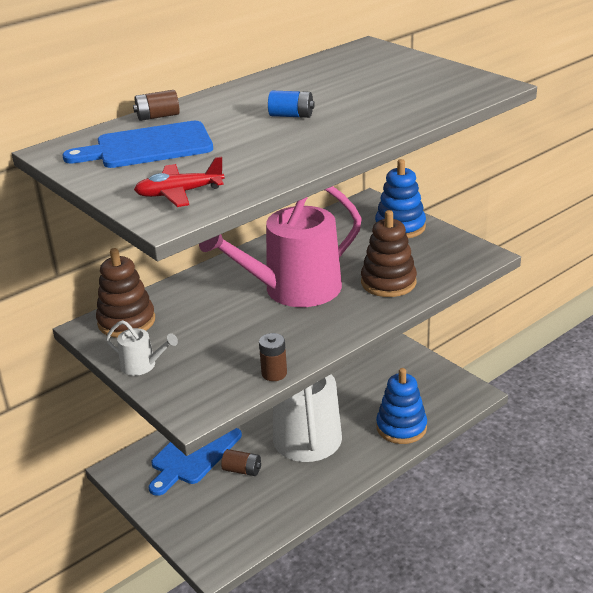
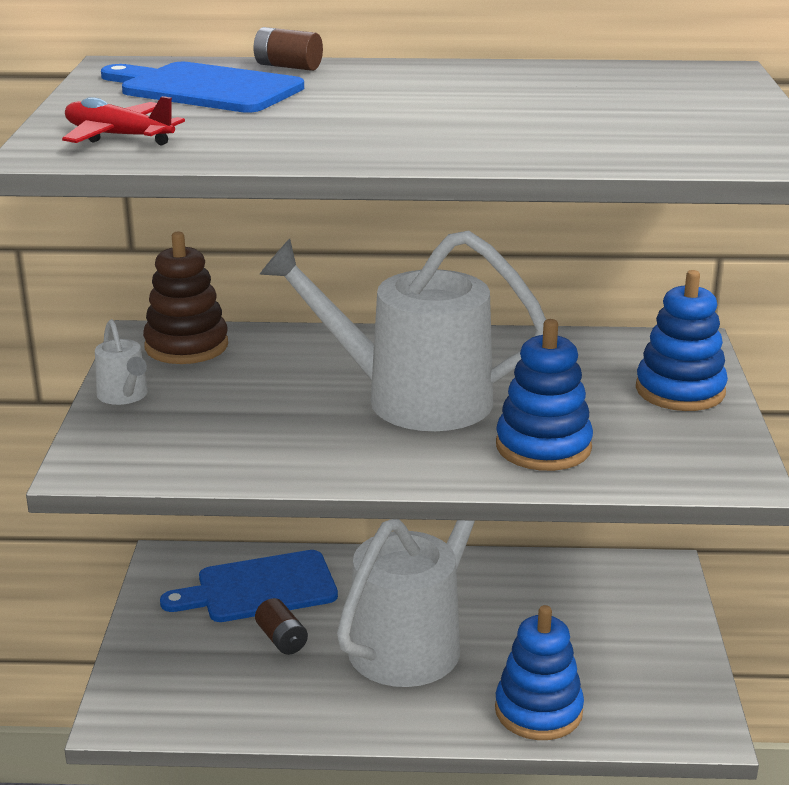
camera: 40 degrees right, 5 degrees down
(274, 373) = (230, 475): brown battery -> none
(291, 115) = (426, 108): blue battery -> none
(294, 290) = (413, 399): pink watering can -> white watering can
(388, 282) = (543, 447): brown stacking toy -> blue stacking toy

